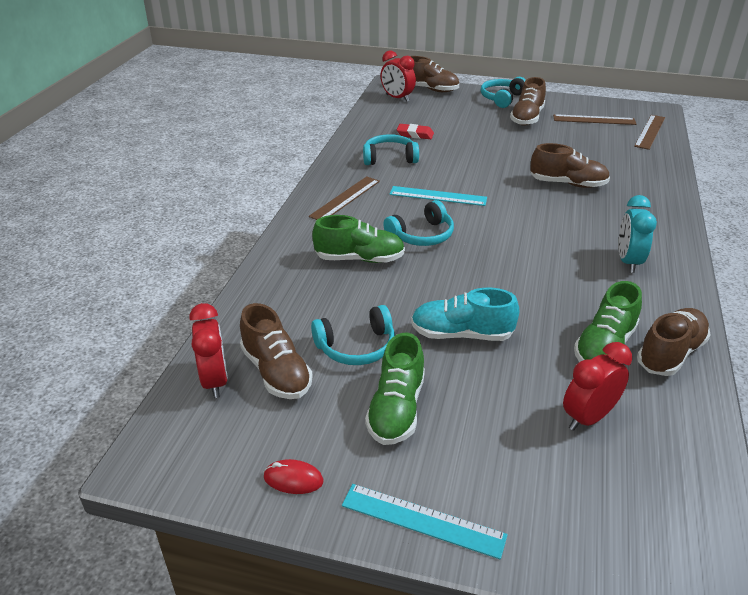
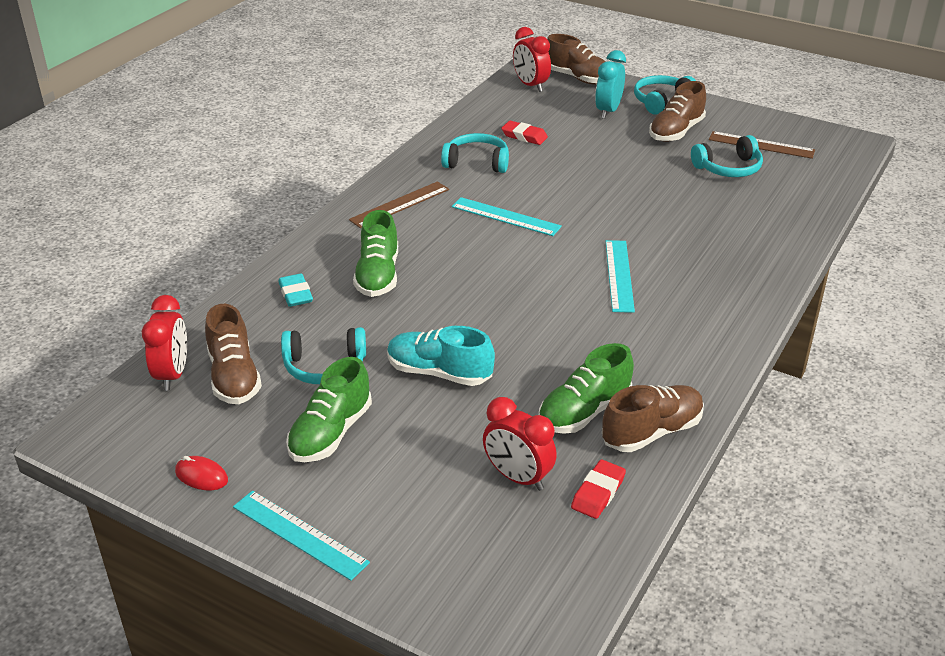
camera: 15 degrees right, 0 degrees up
(295, 286) = (296, 294): none -> turquoise eraser
(359, 259) = (378, 275): green shoe -> green shoe turned 75 degrees clockwise
(422, 235) = (460, 260): turquoise headphones -> turquoise headphones (728, 168)
(556, 228) = (619, 275): none -> turquoise ruler
(567, 184) = (669, 223): brown shoe -> none
(588, 417) = (518, 477): red clock -> red clock turned 120 degrees counterclockwise
(628, 262) = (677, 326): turquoise clock -> turquoise clock (608, 111)
(650, 131) = (823, 170): brown ruler -> none
(664, 417) = (598, 493): none -> red eraser

